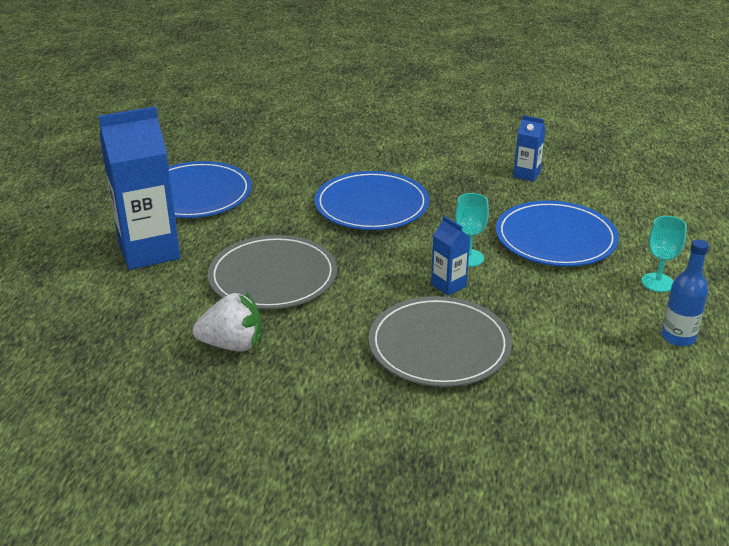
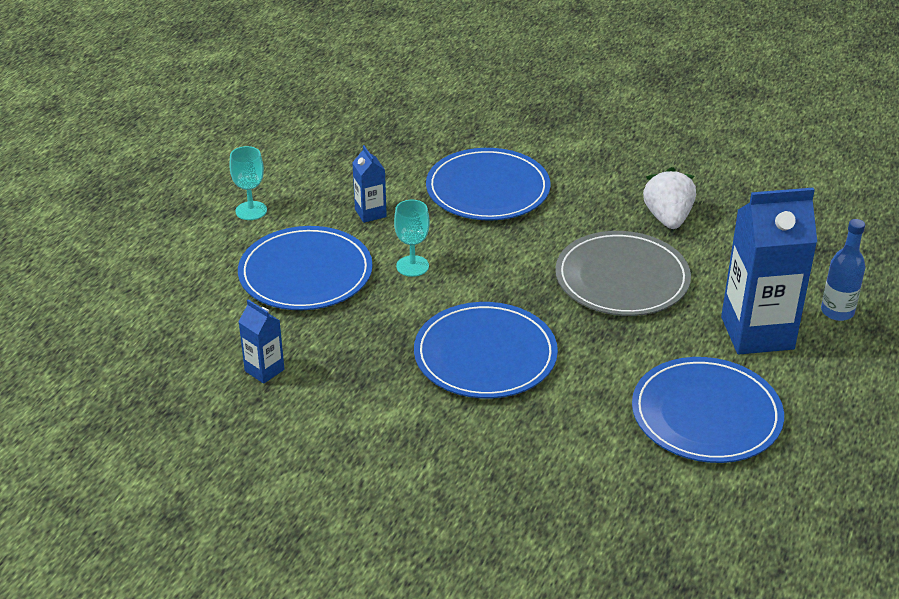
camera: 165 degrees left, 5 degrees up
(232, 345) = (668, 218): white strawberry -> white strawberry turned 75 degrees clockwise
(439, 346) = (488, 189): grey plate -> blue plate
(448, 285) = (449, 240): blue carton -> blue carton (370, 213)
(678, 337) = (284, 164): blue bottle -> blue bottle (837, 311)

